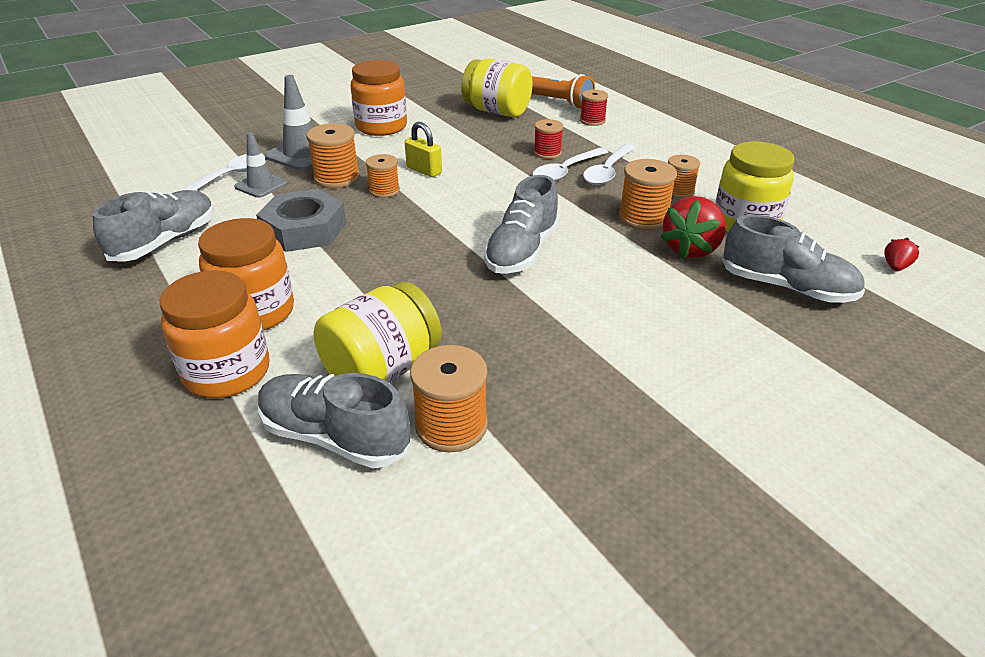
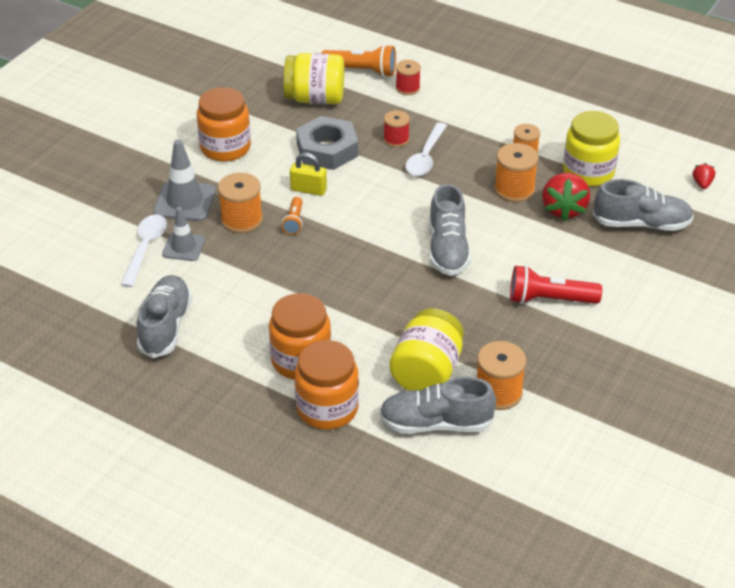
camera: 25 degrees left, 5 degrees up
(304, 229) = (266, 280): grey nut -> grey nut (327, 150)
(384, 190) = (294, 221): orange spool -> orange flashlight
(607, 171) = (458, 147): white spoon -> none
(607, 336) = (549, 300): none -> red flashlight

